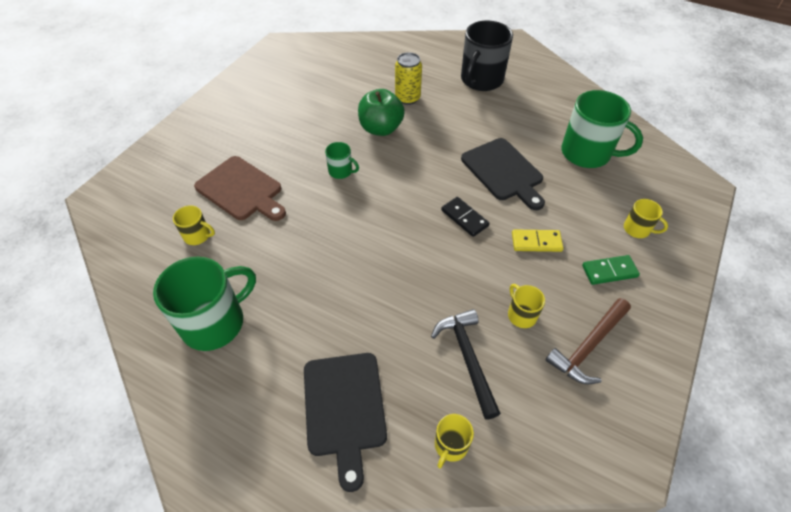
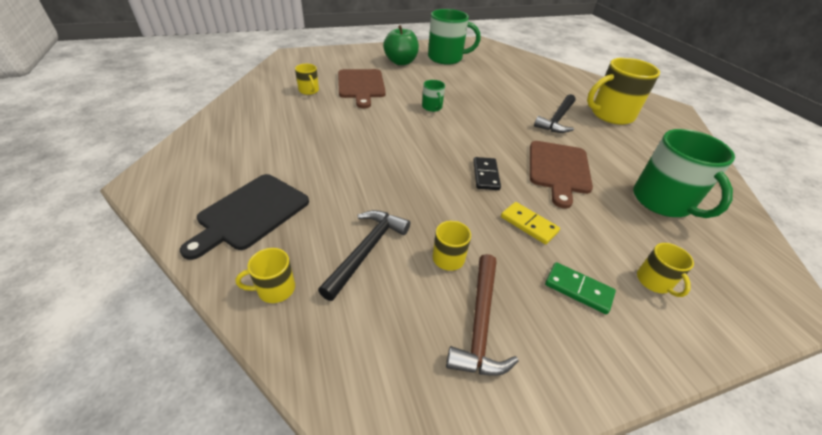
camera: 40 degrees right, 10 degrees down
(215, 322) = (257, 128): green mug -> green mug (446, 58)
(381, 128) = (490, 102): green apple -> green apple (401, 62)
(407, 98) = (533, 97): yellow can -> none
(450, 114) = (557, 119): none -> black hammer
(481, 80) = (611, 115): black mug -> yellow mug
(503, 172) = (558, 169): black cutting board -> brown cutting board
(588, 346) = (480, 323): brown hammer -> brown hammer turned 75 degrees counterclockwise

